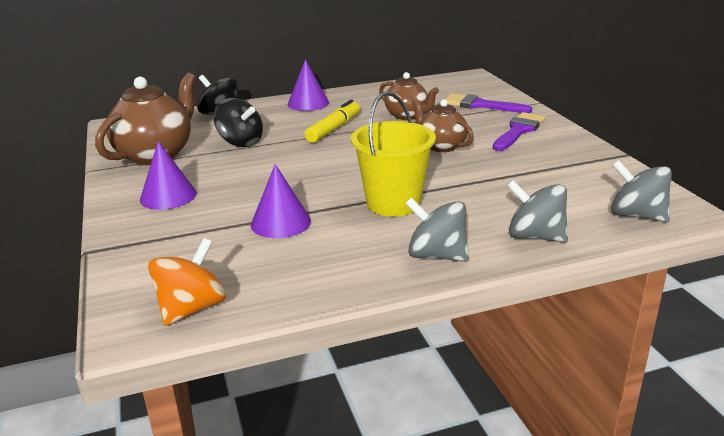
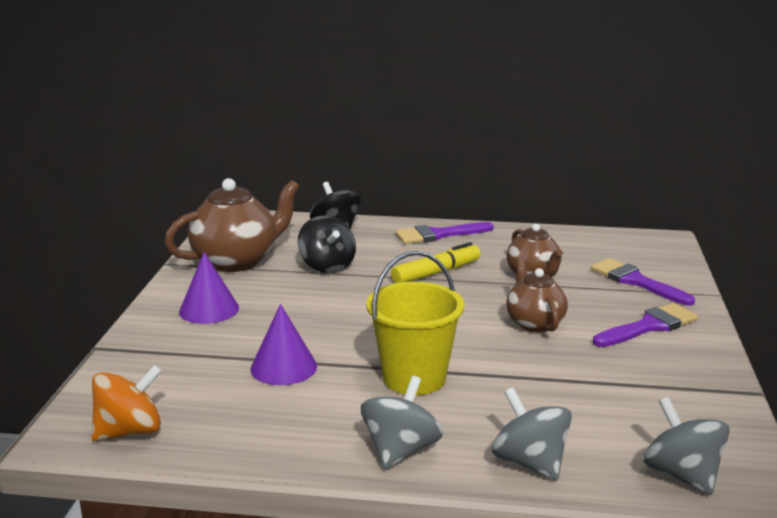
camera: 25 degrees right, 5 degrees down
(308, 103) = (438, 235): purple cone -> purple brush
(436, 255) = (400, 450): grey spinning top -> grey spinning top turned 60 degrees clockwise

